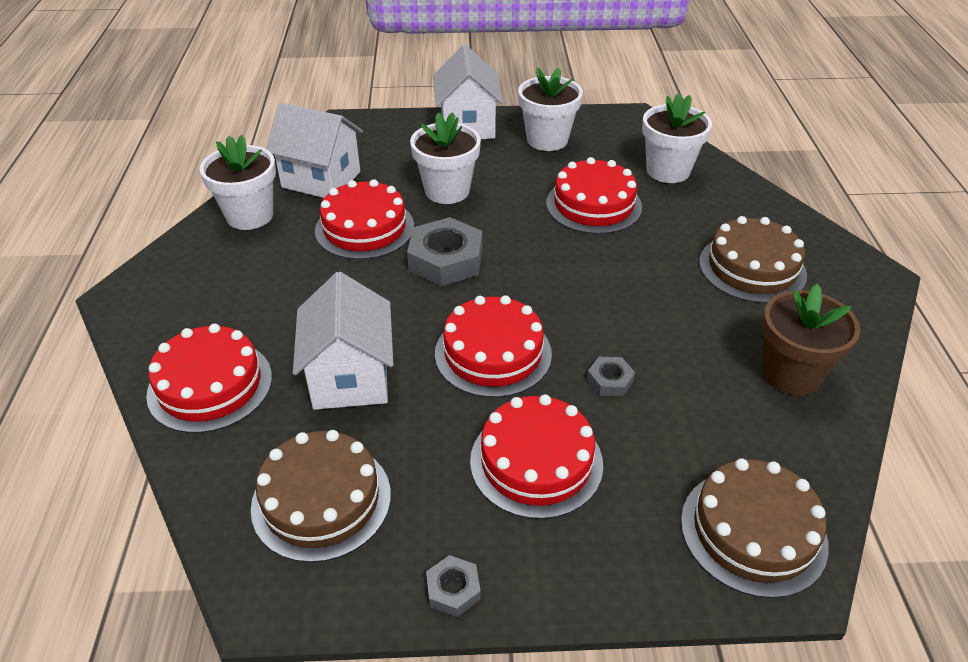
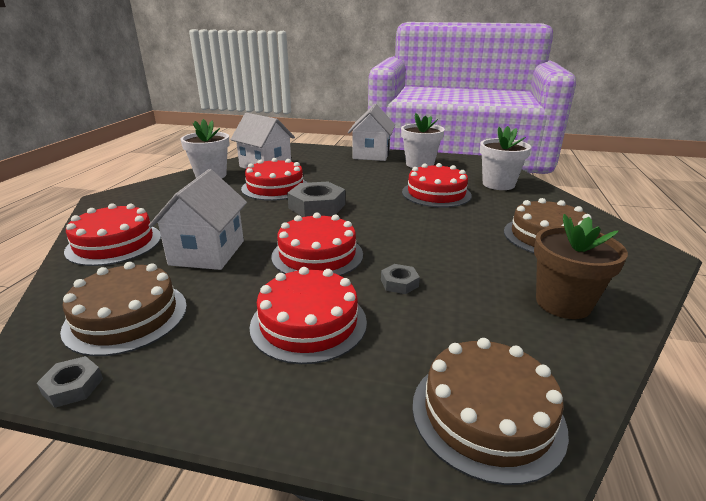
camera: 15 degrees right, 15 degrees down
(447, 191) = (339, 178): white flower pot -> none
(453, 589) = (175, 399): grey nut -> grey nut (73, 386)

